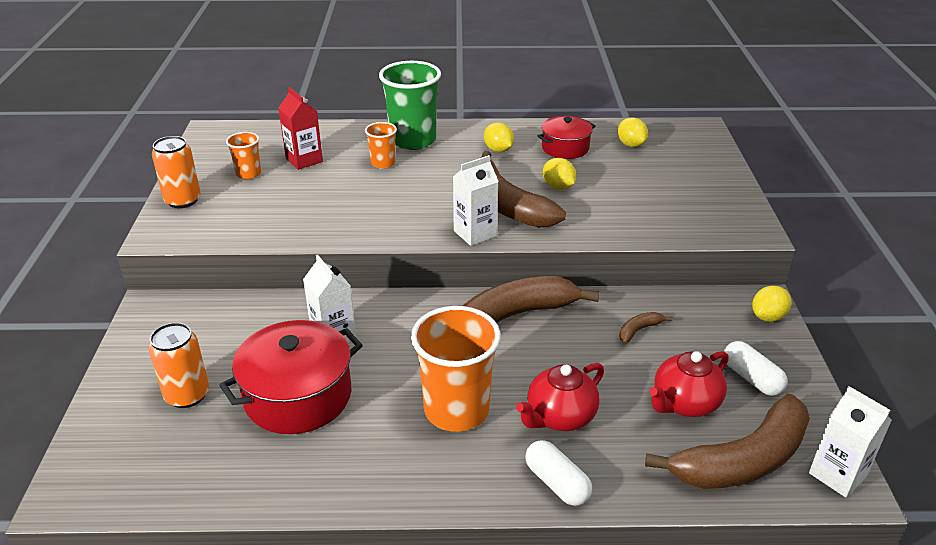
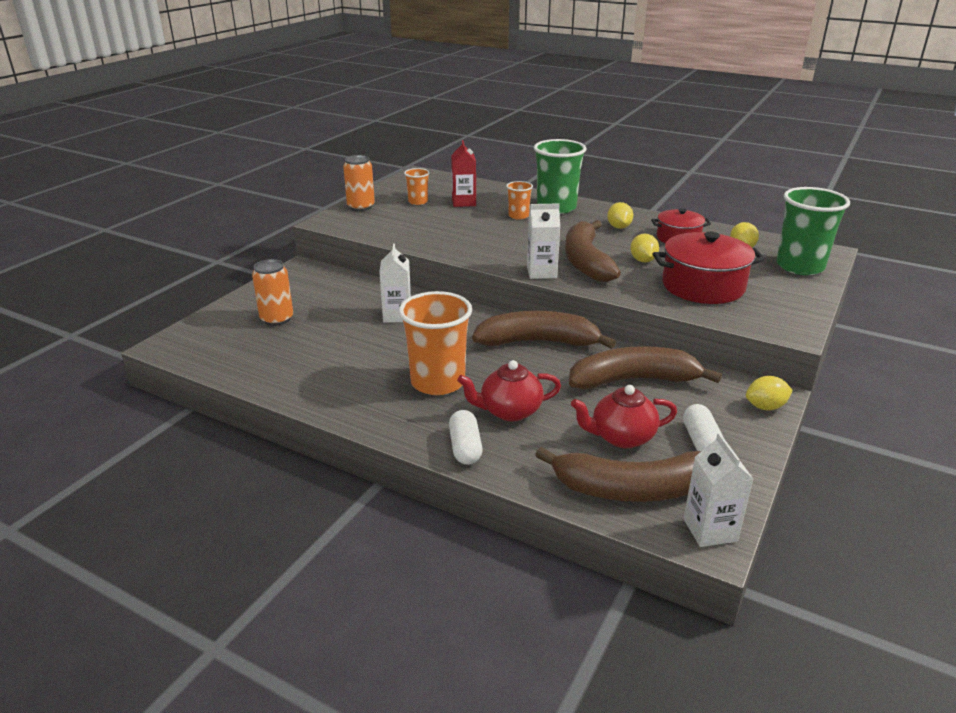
camera: 30 degrees right, 5 degrees down
(298, 396) = (341, 340): red pot -> red pot (703, 286)
(639, 330) = (633, 380): brown banana -> brown banana, size x2.48
(696, 152) = (800, 266): none -> green cup

